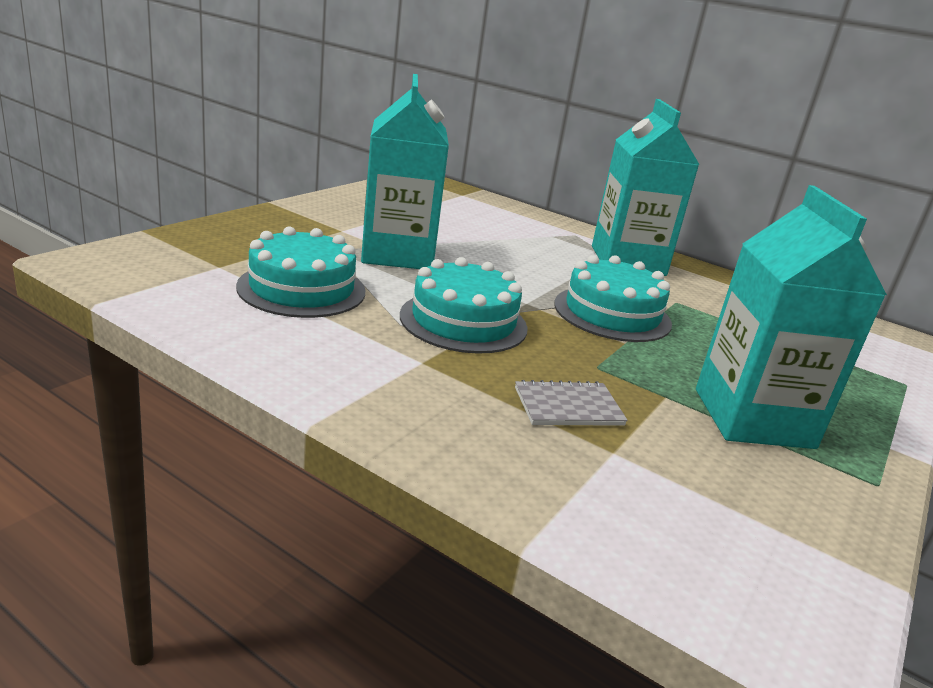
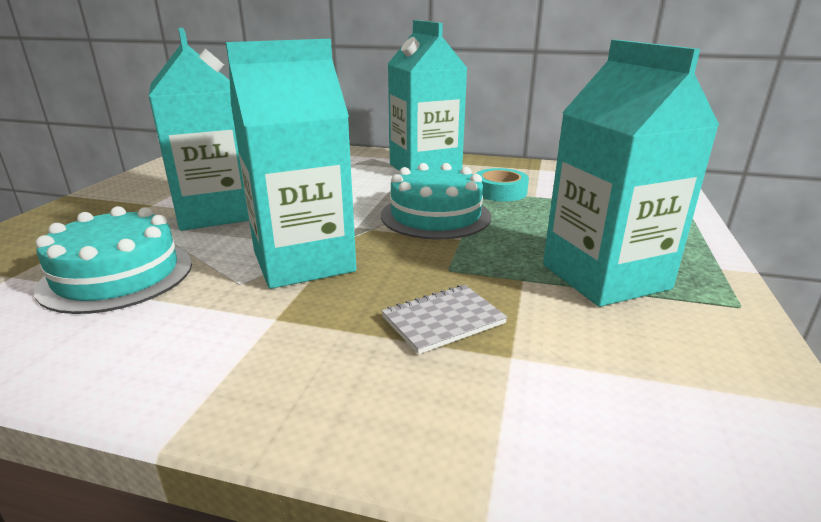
camera: 15 degrees left, 0 degrees up
(463, 321) = (303, 261): turquoise cake -> turquoise carton
(698, 307) = (500, 191): none -> turquoise tape

